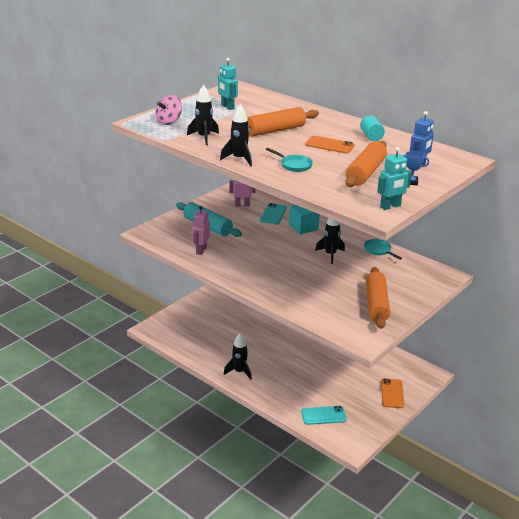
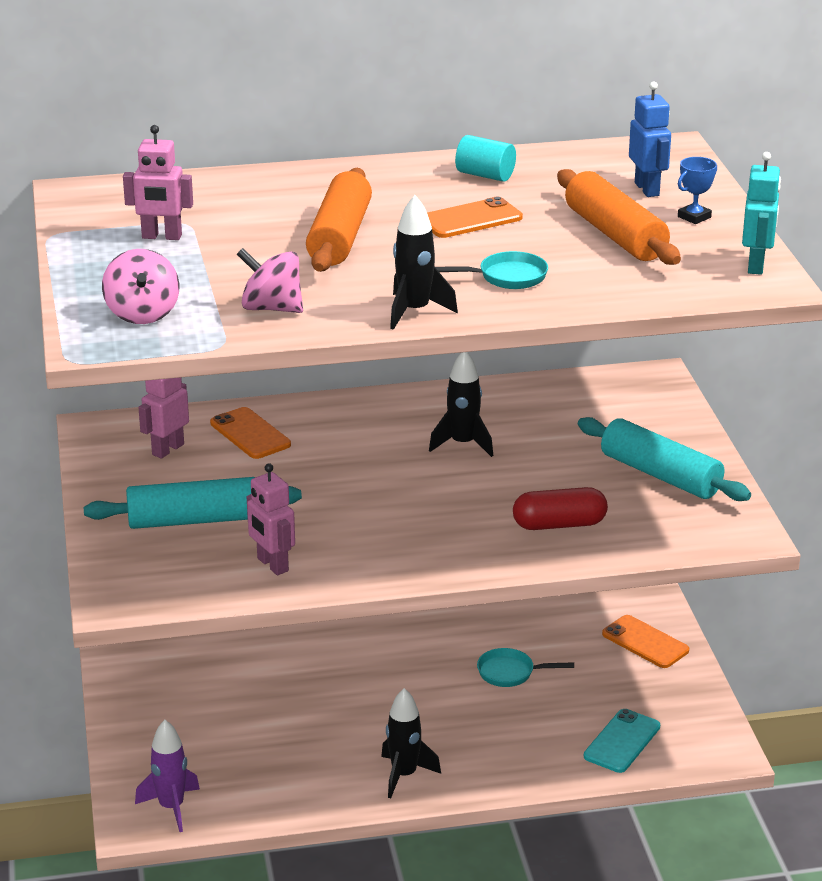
camera: 50 degrees left, 0 degrees up
(165, 331) = (171, 807): none -> purple rocket
(204, 137) = (271, 308): black rocket -> pink spinning top
(227, 107) = (161, 237): turquoise robot -> pink robot
(273, 214) = (250, 434): turquoise phone -> orange phone
(303, 227) = (339, 427): turquoise cube -> none
(307, 295) = (559, 524): none -> red capsule
(376, 304) = (660, 475): orange rolling pin -> turquoise rolling pin
(378, 250) = (509, 396): turquoise pan -> turquoise pan (510, 673)

